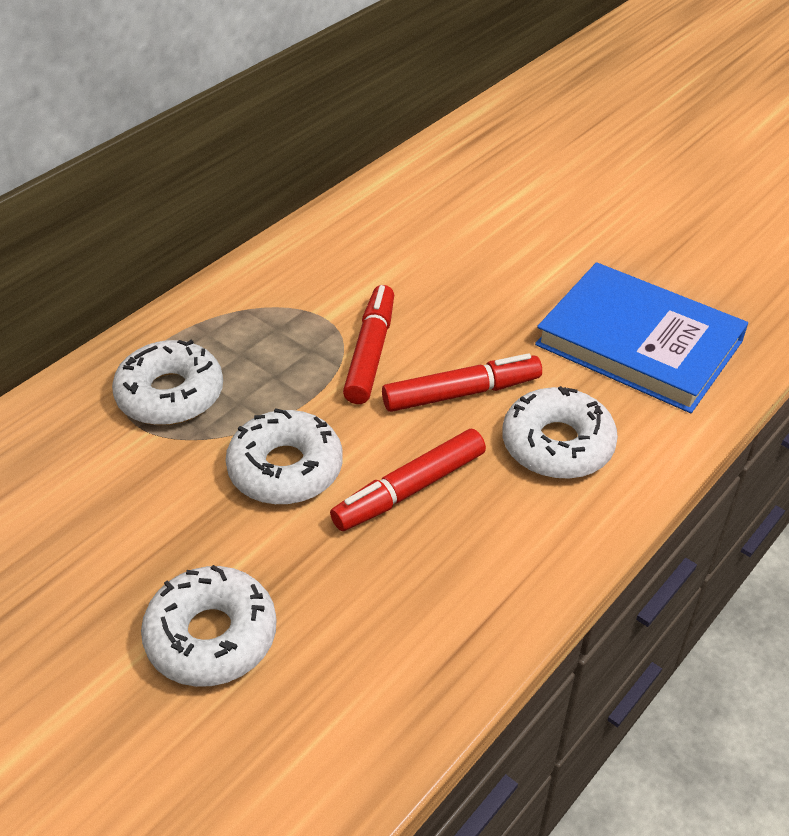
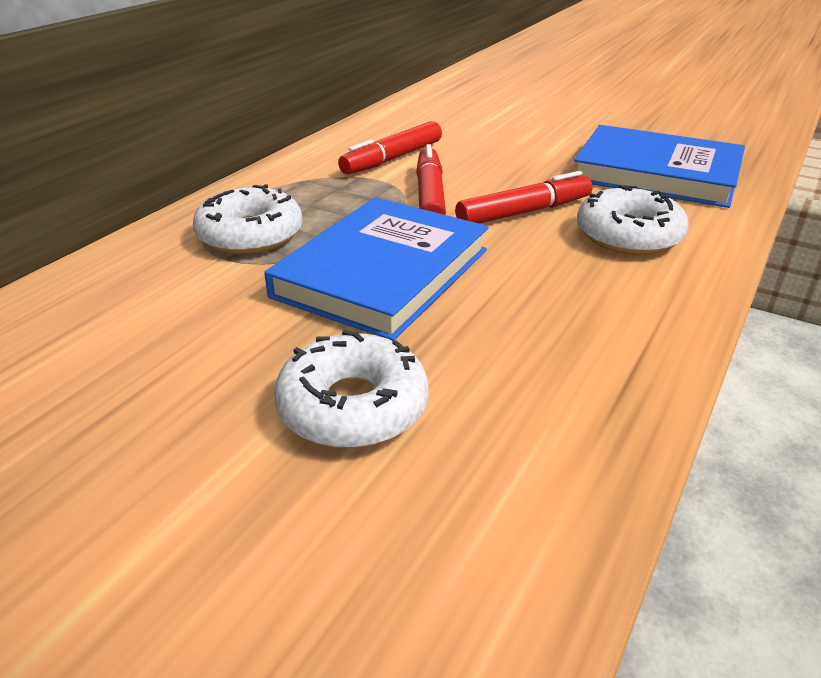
camera: 10 degrees left, 10 degrees down
(285, 468) = (382, 273): white donut -> blue book
(409, 489) = (510, 276): red marker -> red marker (392, 159)

